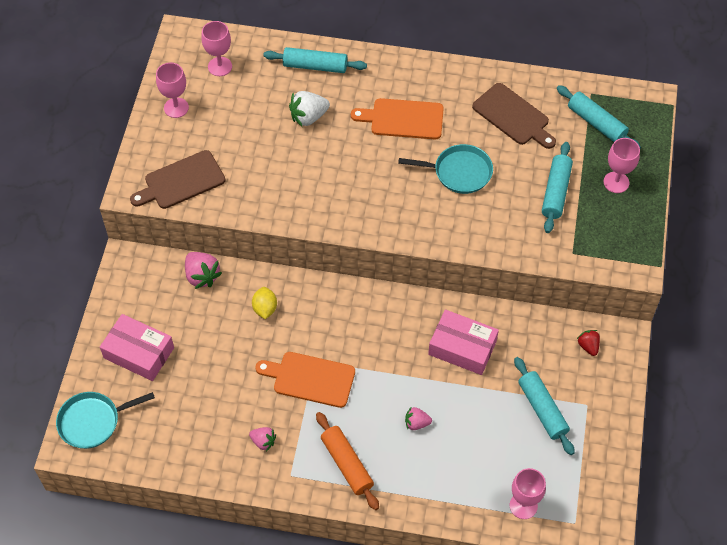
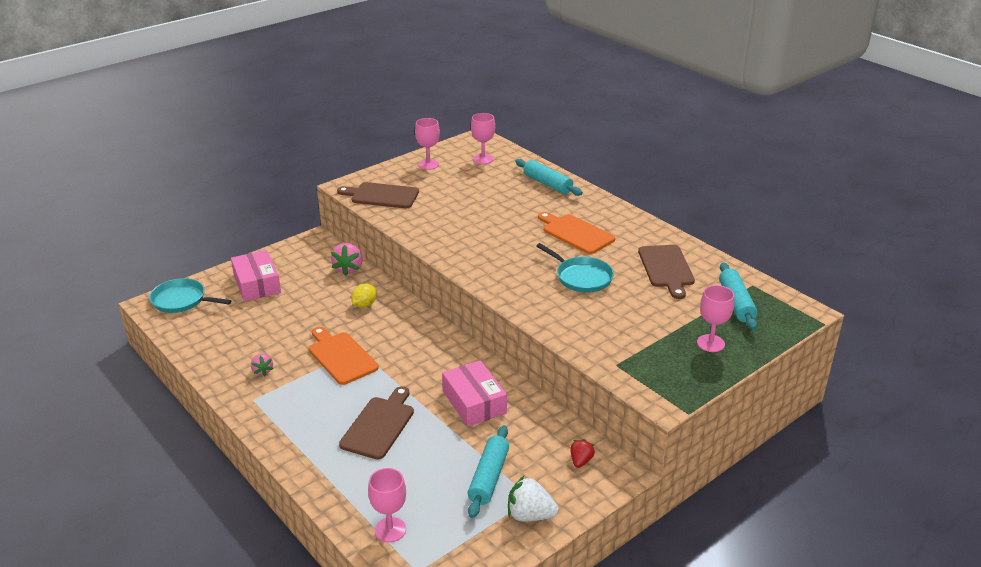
camera: 40 degrees right, 25 degrees down
(308, 117) = (508, 204): white strawberry -> white strawberry (530, 515)
(347, 464) = (298, 417): orange rolling pin -> none
(416, 423) = (379, 425): pink strawberry -> brown cutting board
(556, 192) = (648, 324): turquoise rolling pin -> none

